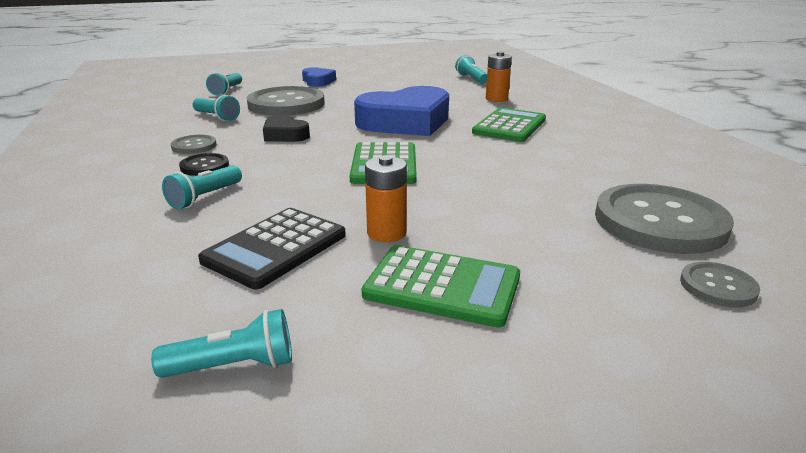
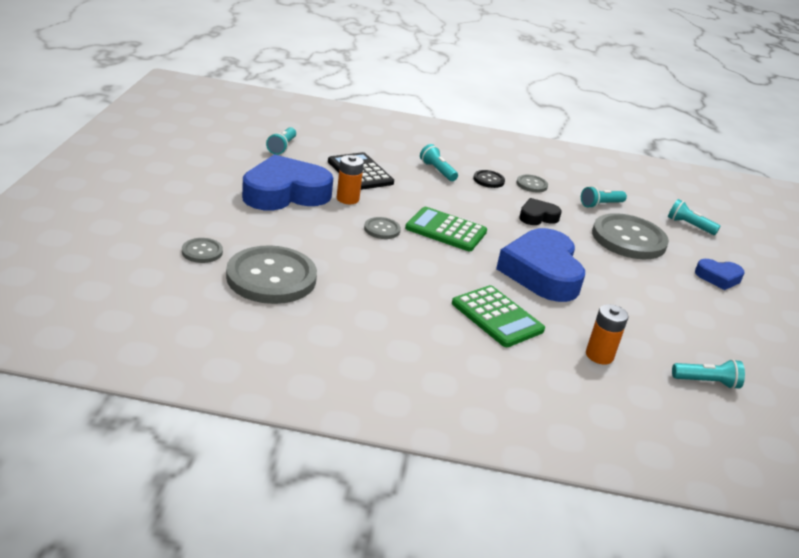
camera: 110 degrees right, 5 degrees up
(438, 193) = (382, 229): none -> grey button
(442, 286) = (285, 193): green calculator -> blue heart

